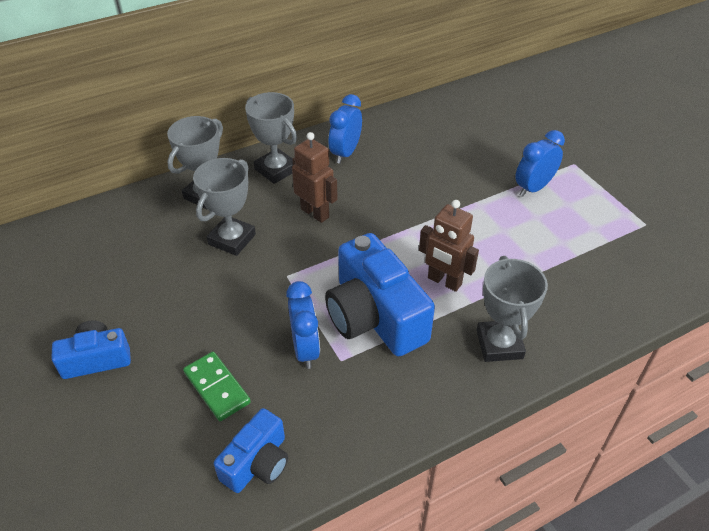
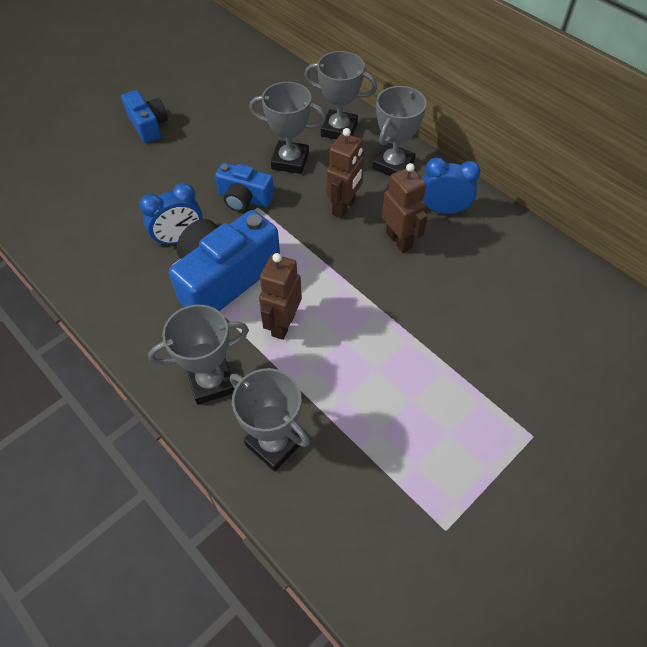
camera: 75 degrees right, 10 degrees up
(217, 388) = (132, 195): green domino -> none
(257, 463) = (69, 236): blue camera -> blue camera (244, 198)
(370, 187) = (399, 240): none -> brown robot
(533, 188) = (462, 392): blue clock -> none
(569, 308) = (274, 443): none -> grey trophy

